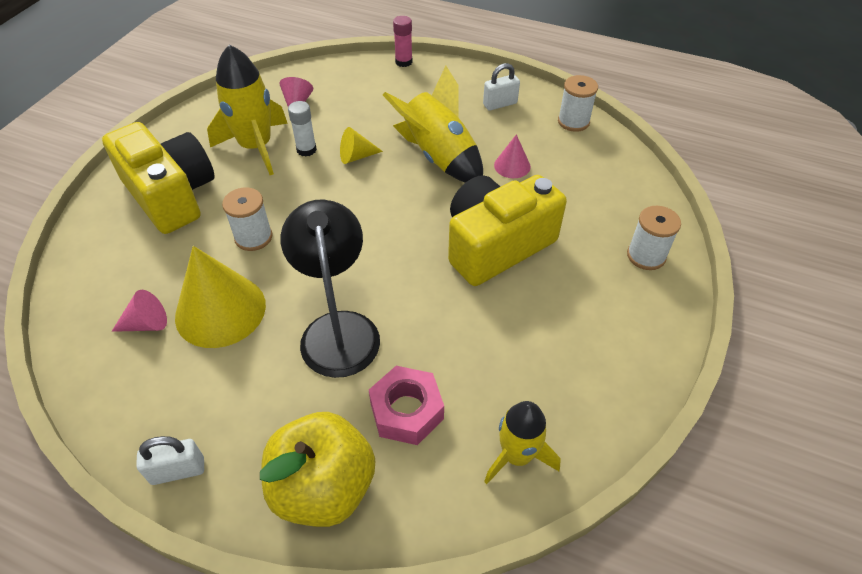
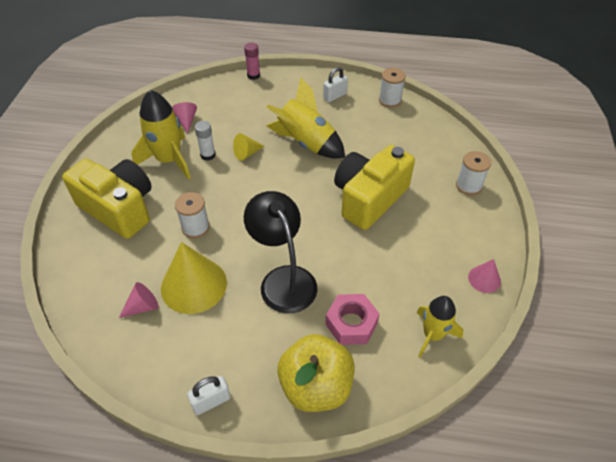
camera: 15 degrees left, 0 degrees up
(512, 166) = (359, 140): pink cone -> pink cone (484, 279)

